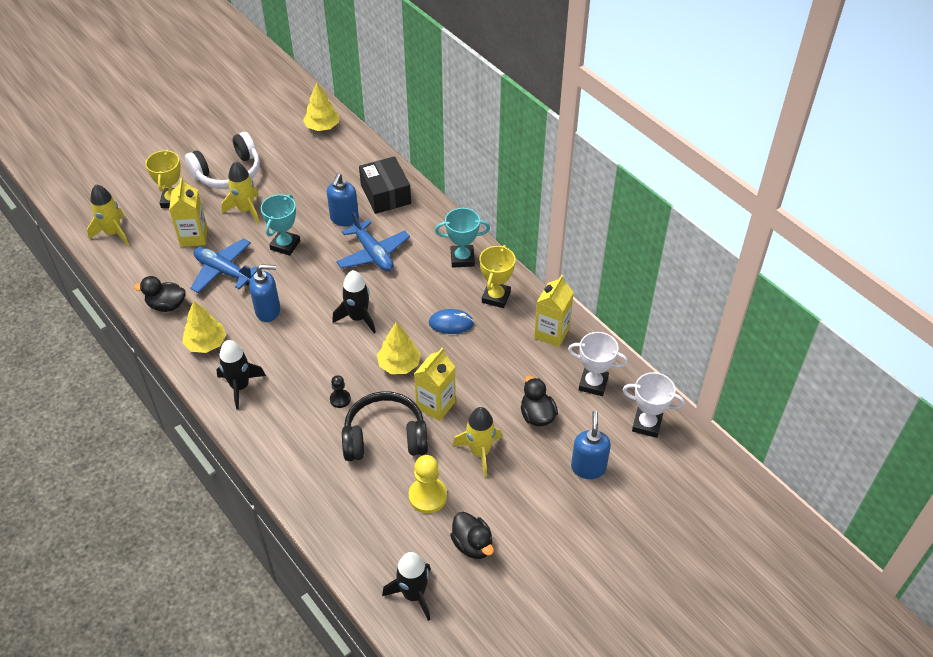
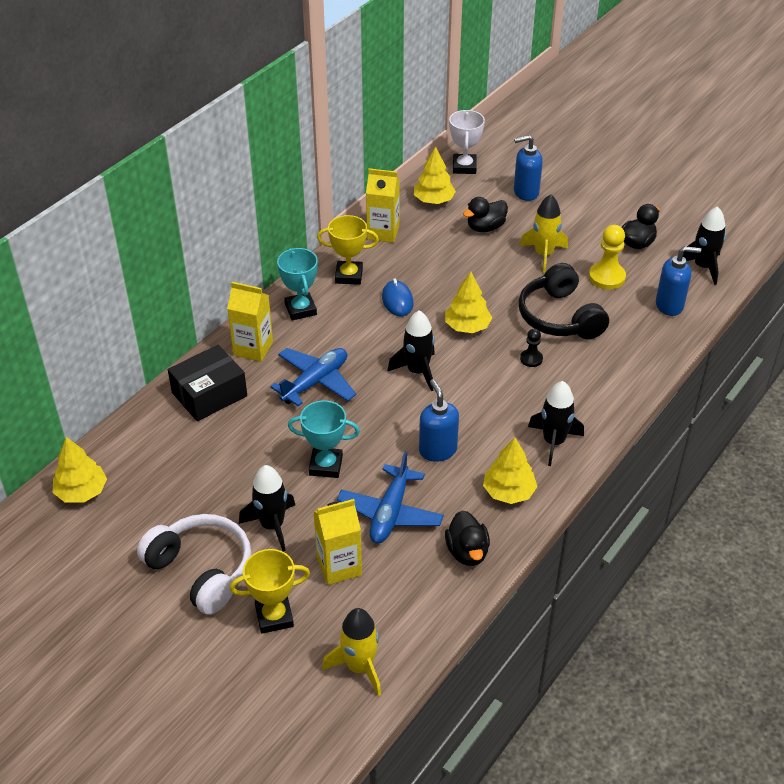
camera: 105 degrees left, 5 degrees down
(246, 210) = (272, 525): yellow rocket -> black rocket
(344, 219) = (263, 422): blue soap dispenser -> blue soap dispenser (669, 305)
(436, 405) = (505, 291): yellow carton -> yellow carton (253, 348)
(593, 384) = (433, 200): white trophy -> yellow tree

